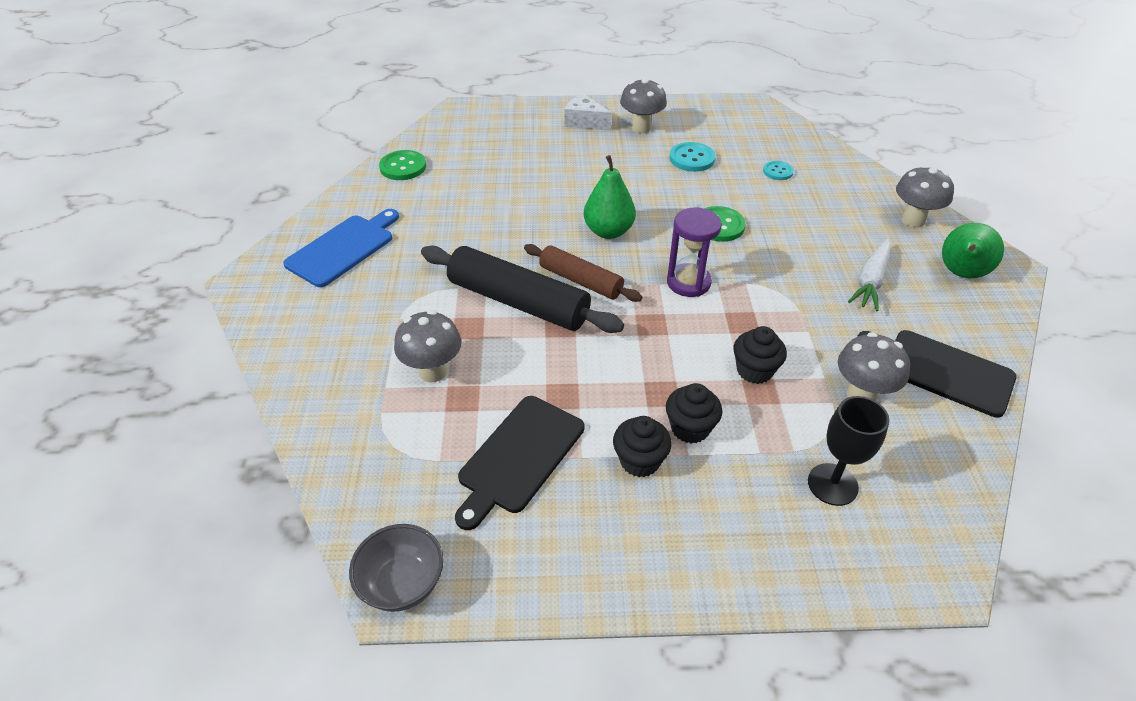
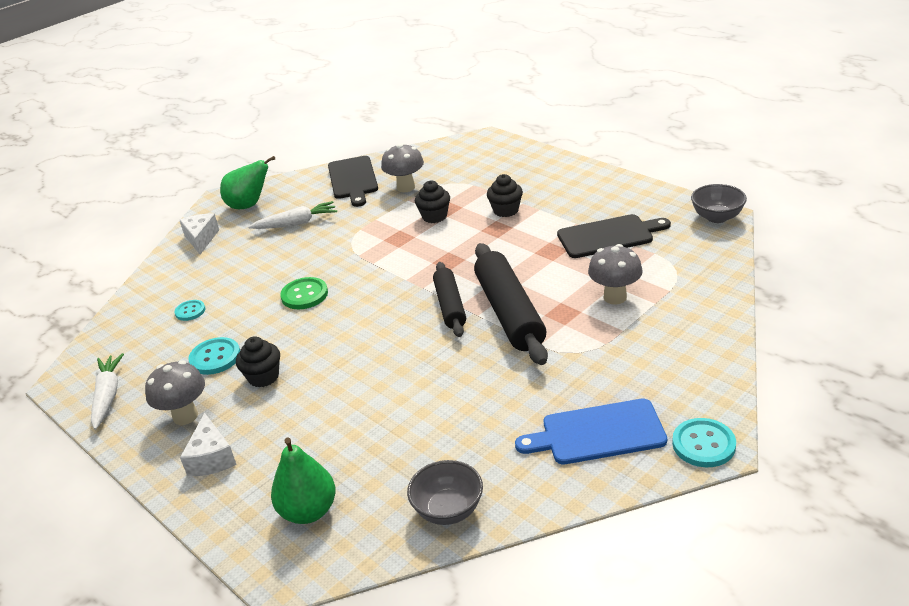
camera: 130 degrees left, 10 degrees down
(254, 278) = (703, 444): none -> turquoise button
(403, 167) = (448, 510): green button -> grey bowl
(580, 281) = (450, 306): brown rolling pin -> black rolling pin
(608, 231) = (377, 330): green pear -> green pear (308, 511)
(640, 461) = (549, 210): black cupcake -> black cupcake (263, 377)
(688, 282) = (389, 271): purple hourglass -> none
(711, 113) = (108, 396): none -> white carrot
(832, 484) = (477, 170): black goblet -> none
(913, 220) = (201, 239): grey mushroom -> white cheese

